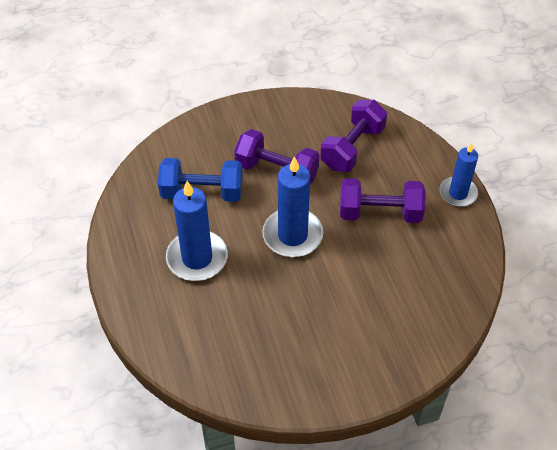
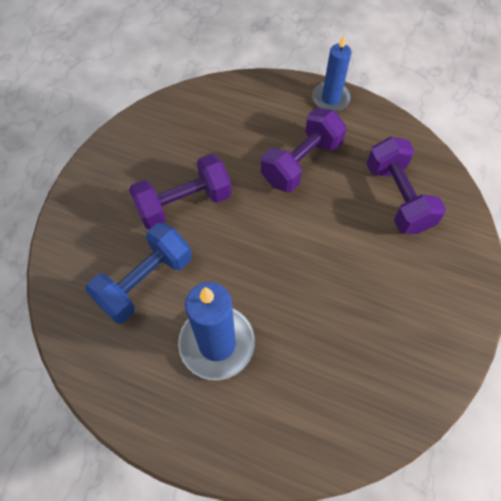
camera: 50 degrees left, 10 degrees up
(292, 235) = (265, 243): blue candle -> none
(352, 148) = (216, 131): purple dumbbell -> purple dumbbell (397, 197)

